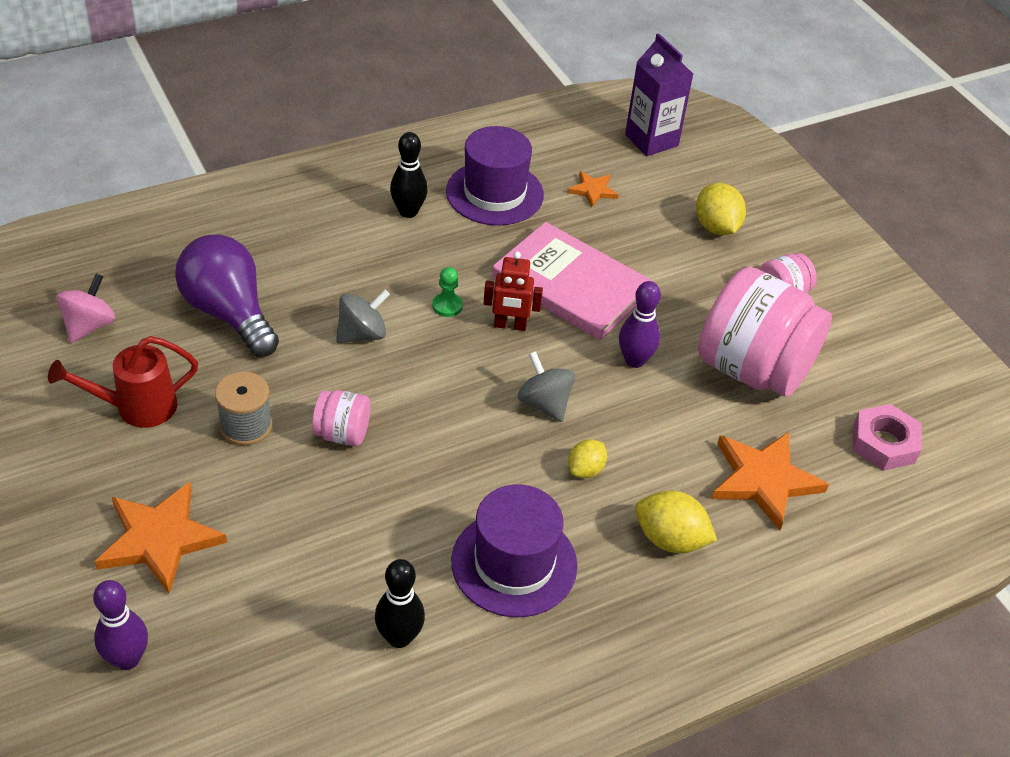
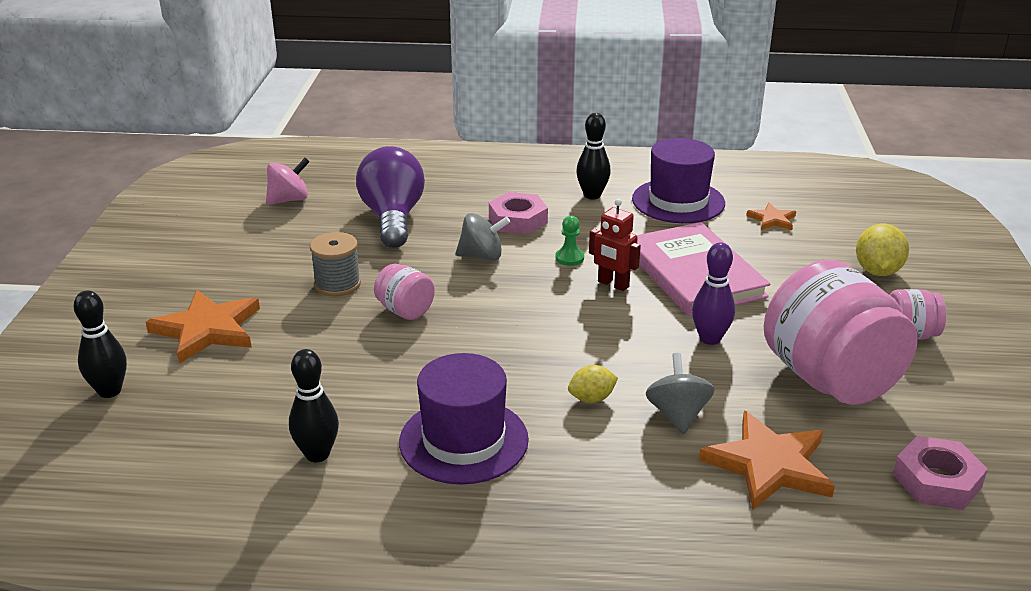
camera: 35 degrees right, 15 degrees down
(127, 659) = (110, 391): purple bowling pin -> black bowling pin
(137, 407) = (273, 252): red watering can -> none
(360, 271) = (518, 220): none -> pink nut
(544, 403) = (596, 342): grey spinning top -> grey spinning top (677, 415)
(651, 140) = (860, 201): purple carton -> none
(670, 539) = (628, 476): yellow lemon -> none

